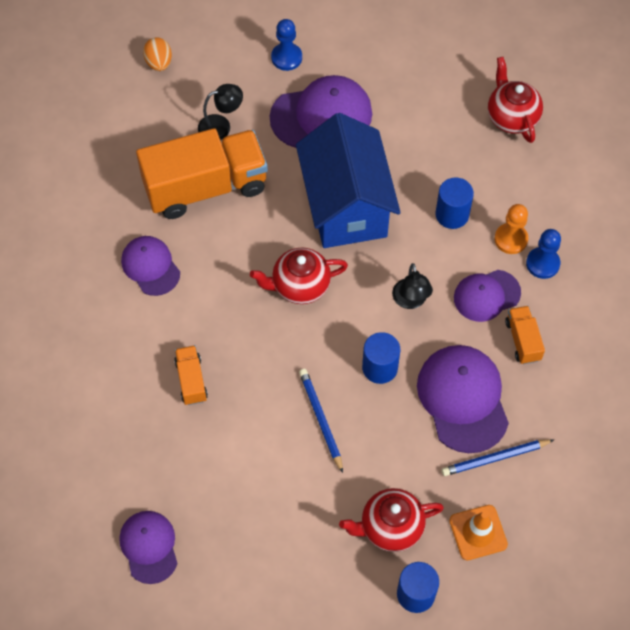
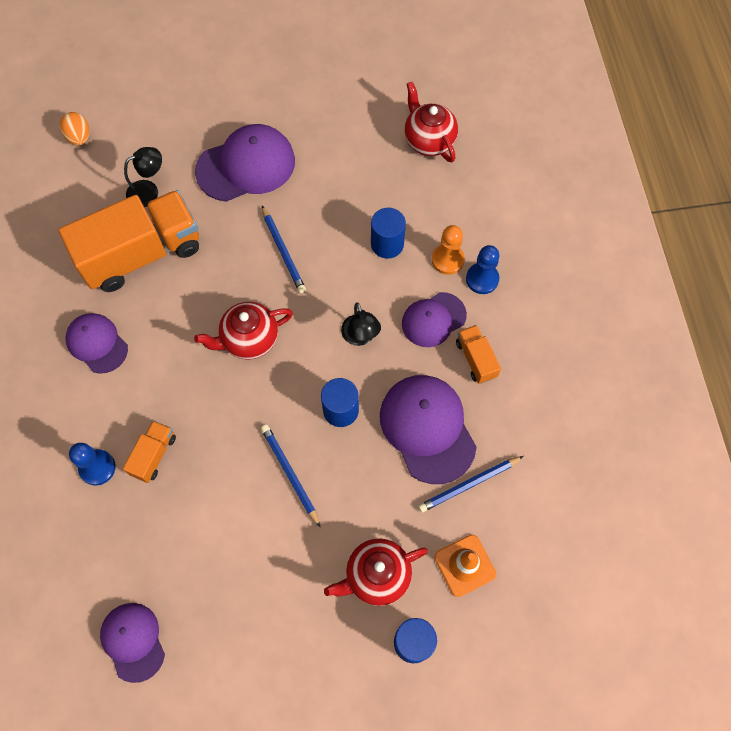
camera: 10 degrees left, 5 degrees up
(191, 380) = (153, 455): orange truck -> orange truck turned 45 degrees clockwise
(286, 58) = (204, 114): blue pawn -> blue pawn (97, 468)
(346, 206) = (283, 251): blue house -> blue pencil

